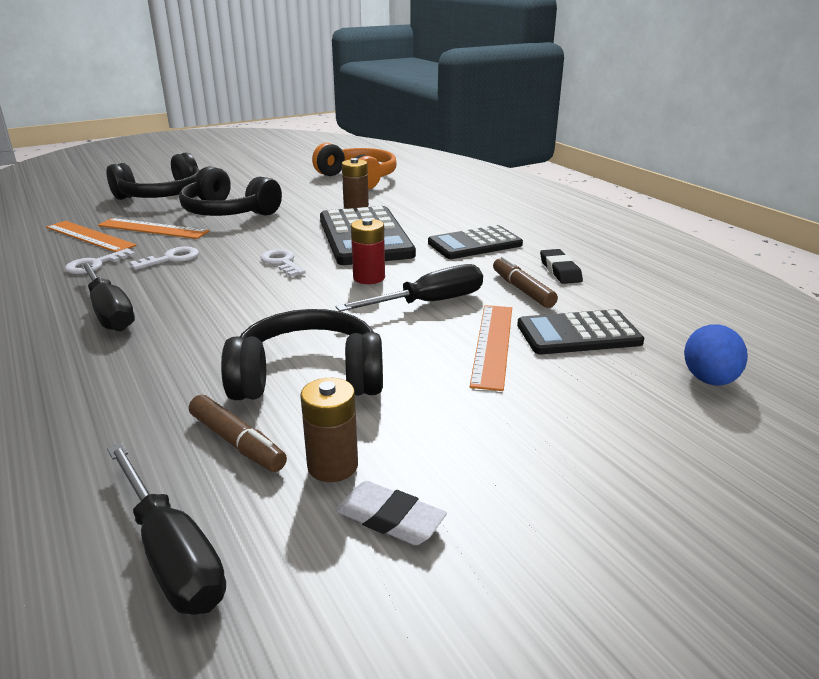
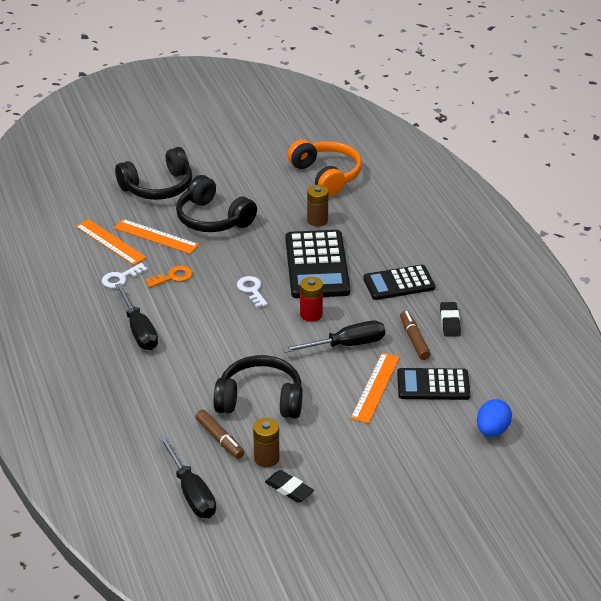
camera: 10 degrees right, 10 degrees up
(171, 259) = (173, 277): white key -> orange key
(390, 519) = (289, 489): white eraser -> black eraser

